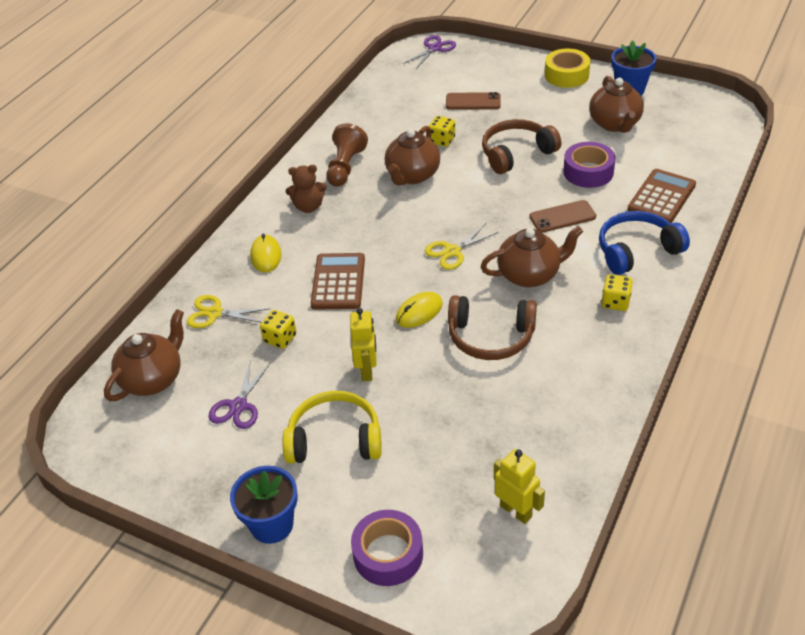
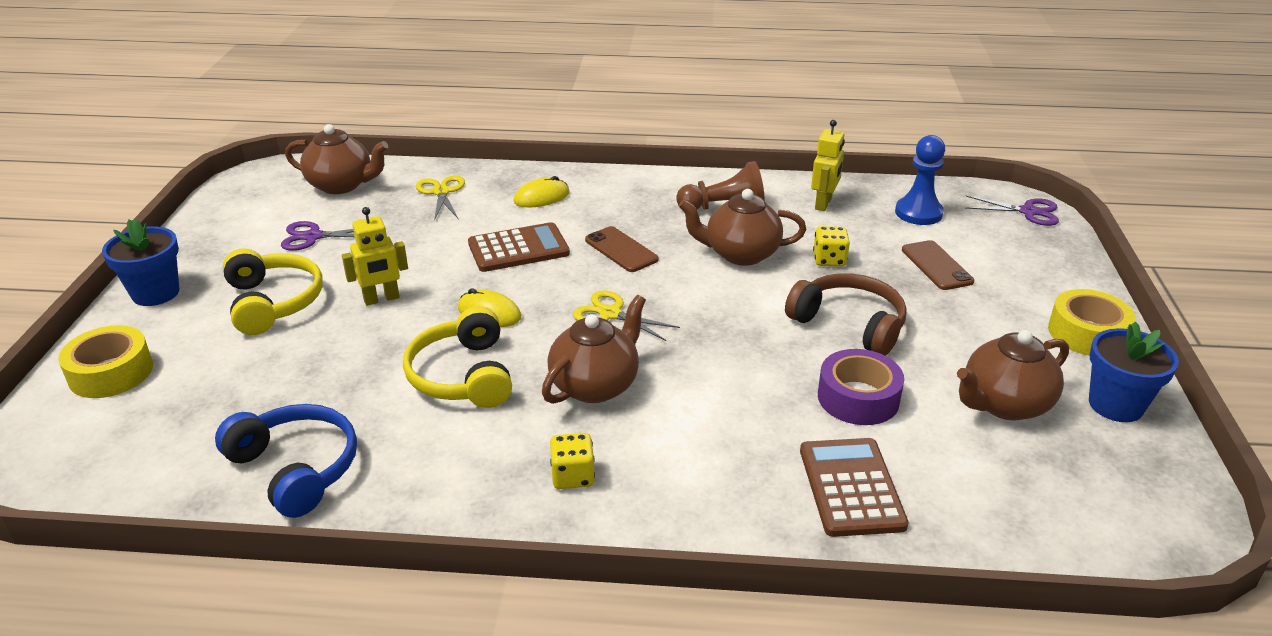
camera: 65 degrees right, 10 degrees down
(280, 338) = (416, 236): yellow dice -> none
(308, 207) = (636, 202): brown teddy bear -> none
(388, 554) = (111, 372): purple tape -> yellow tape
(408, 88) = (918, 213): none -> blue pawn
(490, 337) = (462, 375): brown headphones -> yellow headphones
(516, 511) = (169, 454): yellow robot -> yellow robot (823, 204)
(530, 275) = (596, 385): brown teapot -> brown teapot turned 105 degrees counterclockwise
(562, 217) = (735, 392): brown phone -> brown phone (621, 250)
(636, 250) = (701, 480): blue headphones -> blue headphones (296, 468)
(661, 197) = (851, 487): brown calculator -> brown calculator turned 105 degrees counterclockwise

